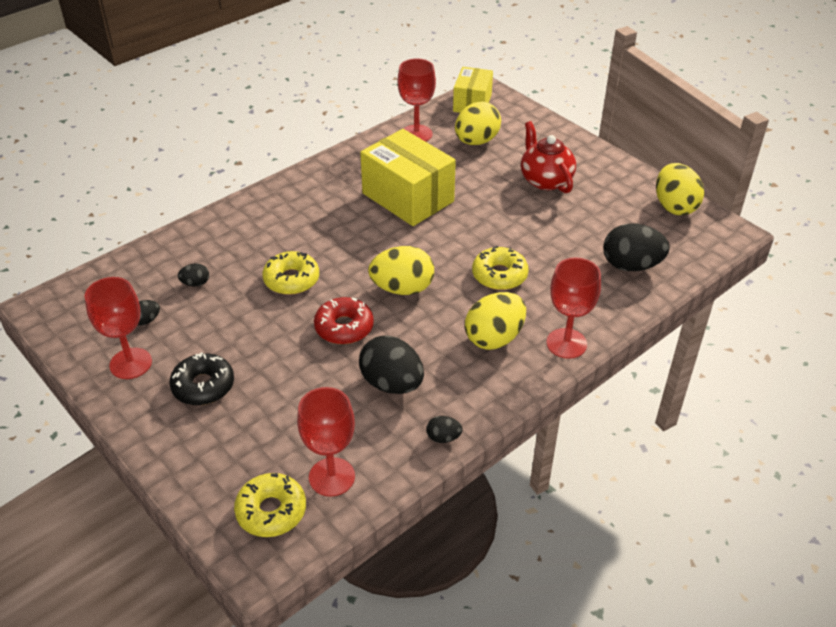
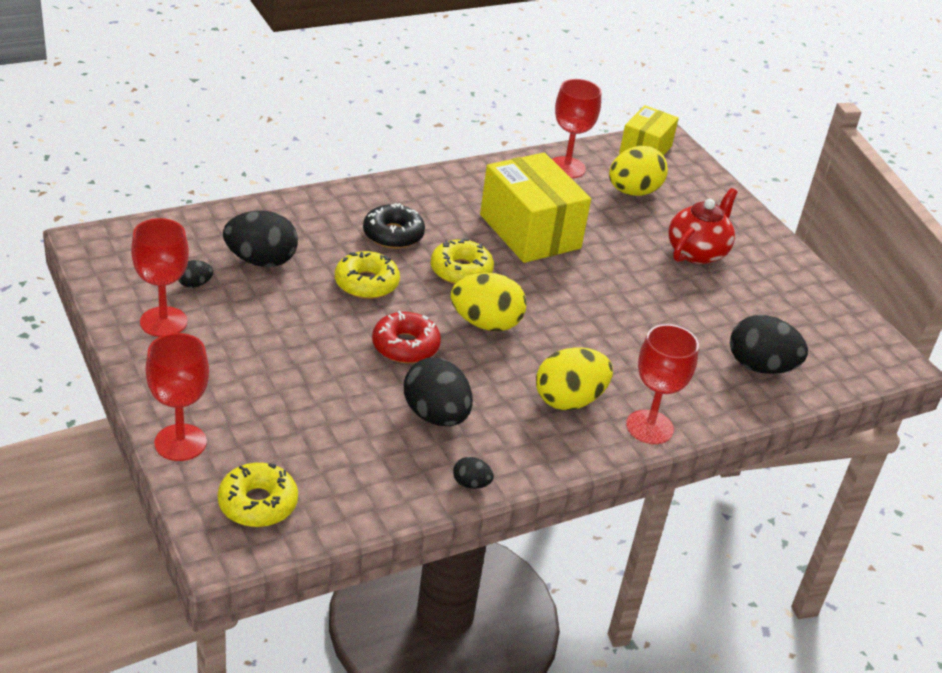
camera: 10 degrees right, 5 degrees down
(195, 283) = (261, 261): black egg -> black egg, size x2.11
(203, 386) = (231, 364): black donut -> black donut (393, 234)
(332, 477) = (334, 489): red goblet -> red goblet (180, 442)
(499, 275) = (602, 338): yellow donut -> yellow donut (461, 271)
(545, 180) = (697, 252): red teapot -> red teapot turned 45 degrees clockwise
(674, 206) = (840, 318): yellow egg -> none

